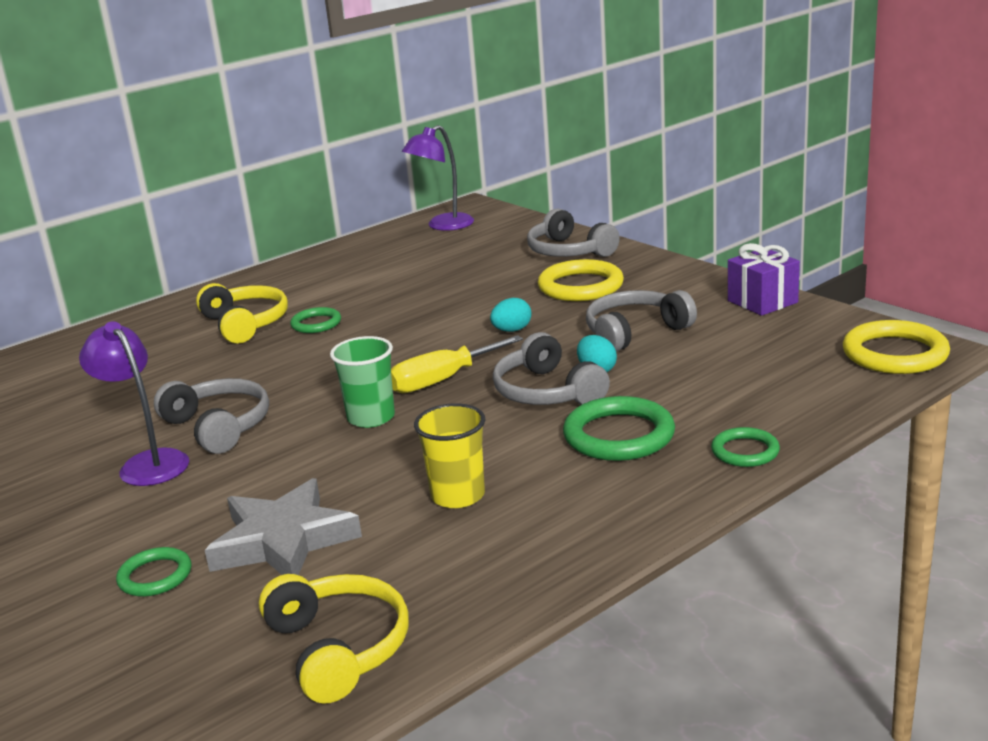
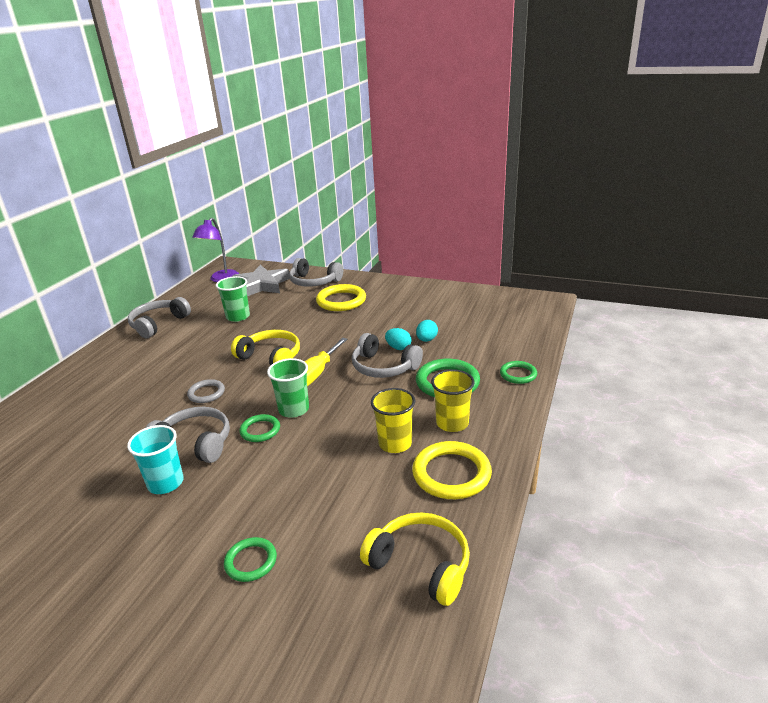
camera: 30 degrees left, 5 degrees up
(147, 463) = (165, 483): purple lamp -> turquoise cup
(245, 324) = (145, 368): yellow headphones -> yellow headphones (271, 357)
(283, 541) = (316, 506): grey star -> grey star (261, 285)
(286, 371) = (206, 393): none -> grey ring
(316, 324) = (196, 357): green ring -> green ring (260, 430)
(416, 281) = (238, 317): none -> green cup
(512, 330) = (327, 335): turquoise egg -> turquoise egg (426, 340)
(565, 492) = (452, 423): none -> yellow cup
(635, 332) = (397, 321): grey headphones -> grey headphones (158, 324)
(762, 302) = (445, 291): purple gift -> none
(895, 354) = (534, 306): yellow ring -> yellow ring (451, 474)

